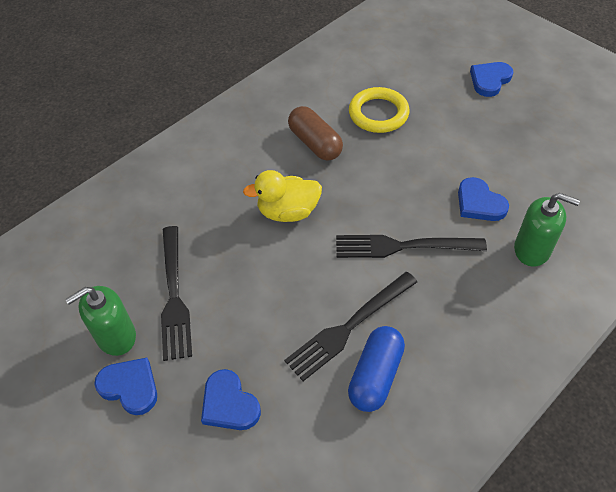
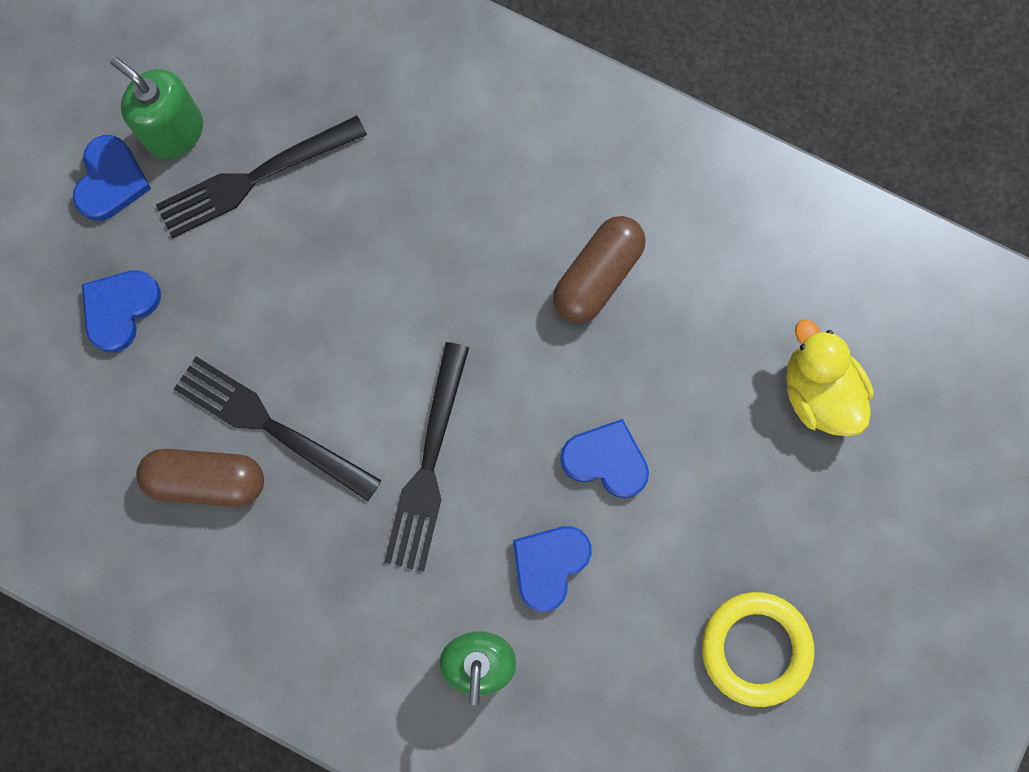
camera: 70 degrees right, 25 degrees up
(288, 212) = (444, 280): yellow duck -> yellow duck (818, 392)
(375, 375) = (207, 480): blue capsule -> brown capsule
(378, 114) = (700, 359): yellow ring -> yellow ring (755, 648)
(402, 246) = (428, 466): black fork -> black fork turned 150 degrees counterclockwise
(489, 80) = (852, 533): blue heart -> blue heart (606, 460)

